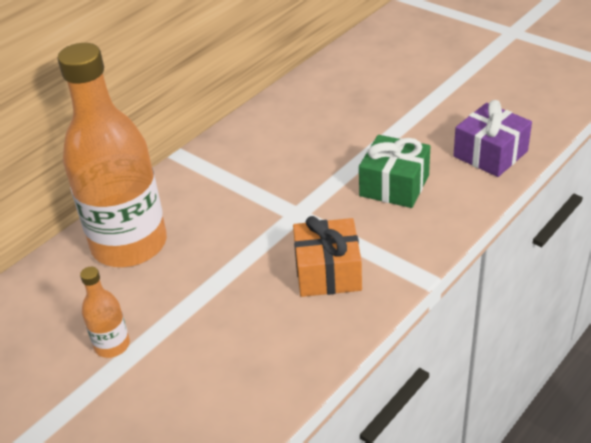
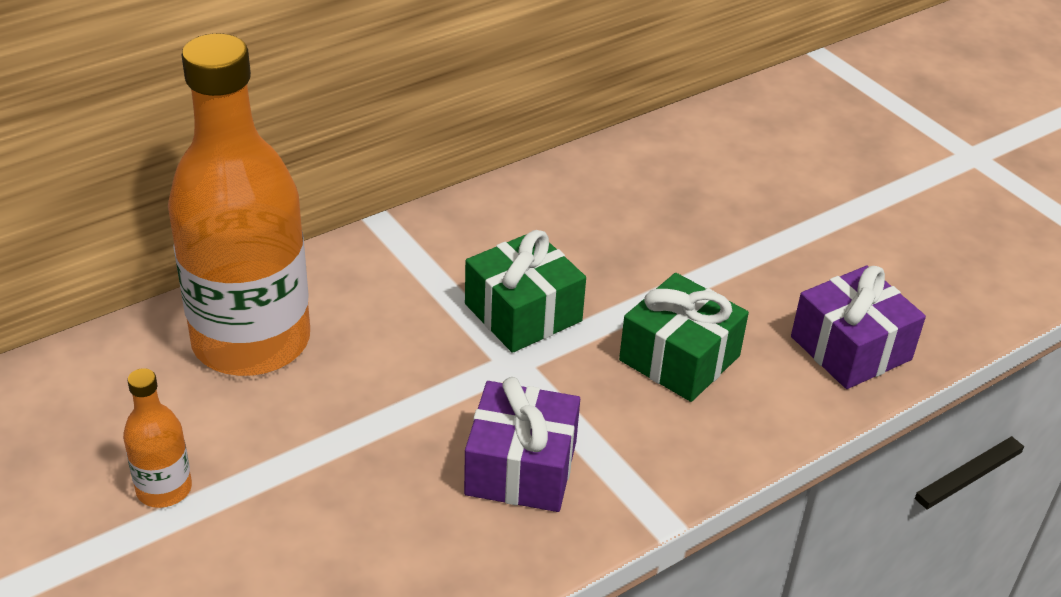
camera: 10 degrees right, 0 degrees up
(290, 184) = (523, 312): none -> green gift
(328, 272) = (521, 468): orange gift -> purple gift

